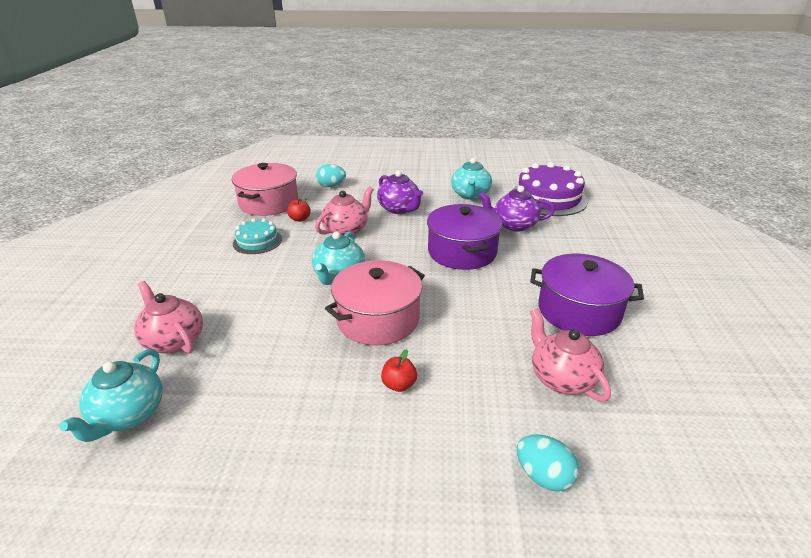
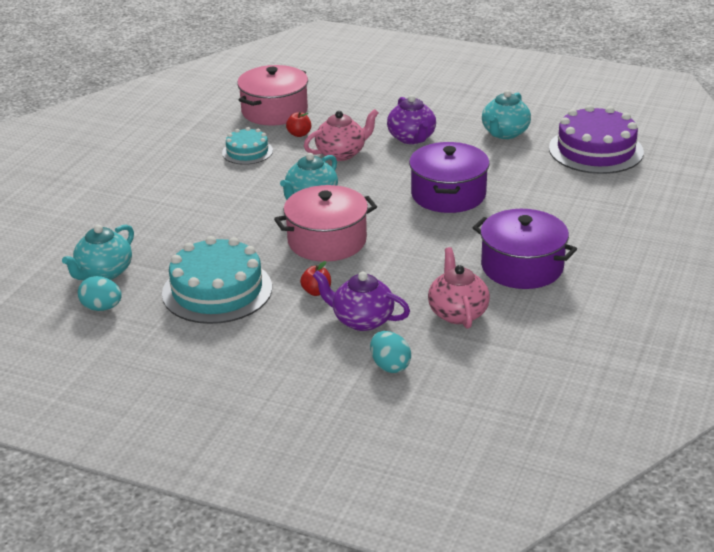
camera: 20 degrees right, 0 degrees up
(173, 340) = (148, 227): pink teapot -> none
(282, 409) = (217, 290): none -> turquoise cake
(331, 186) = (351, 99): turquoise egg -> turquoise egg (102, 308)
(514, 225) = (527, 175): purple teapot -> purple teapot (361, 320)

